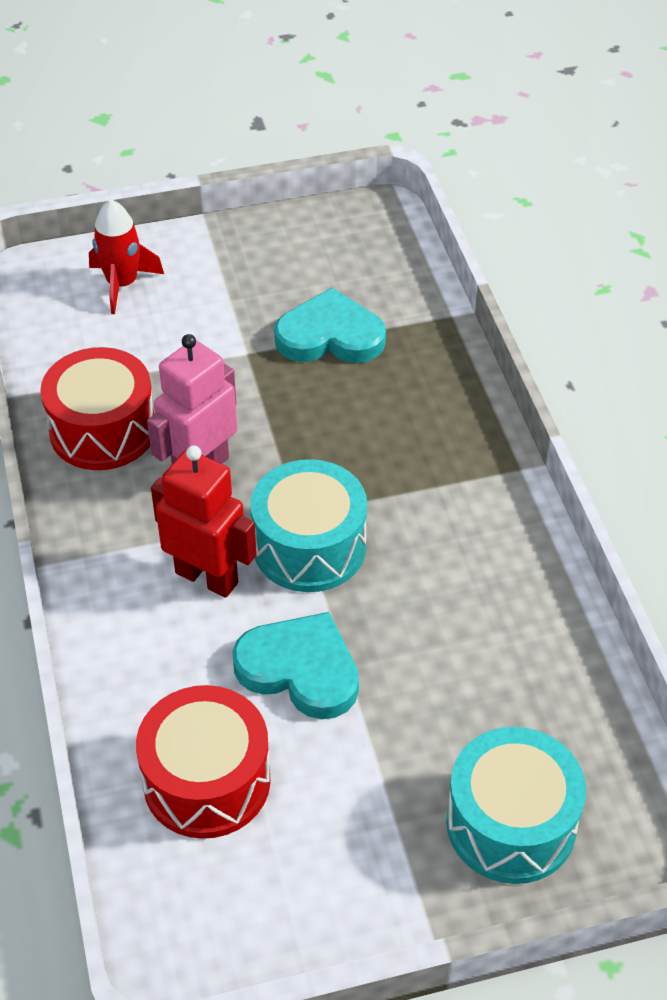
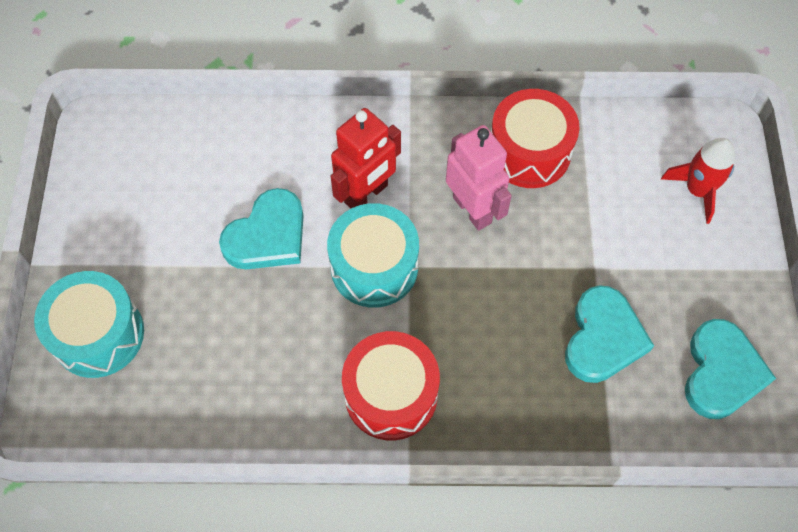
camera: 105 degrees right, 15 degrees up
(207, 780) = (203, 164): red drum -> red drum (391, 394)
(336, 249) = (721, 372): none -> turquoise heart

